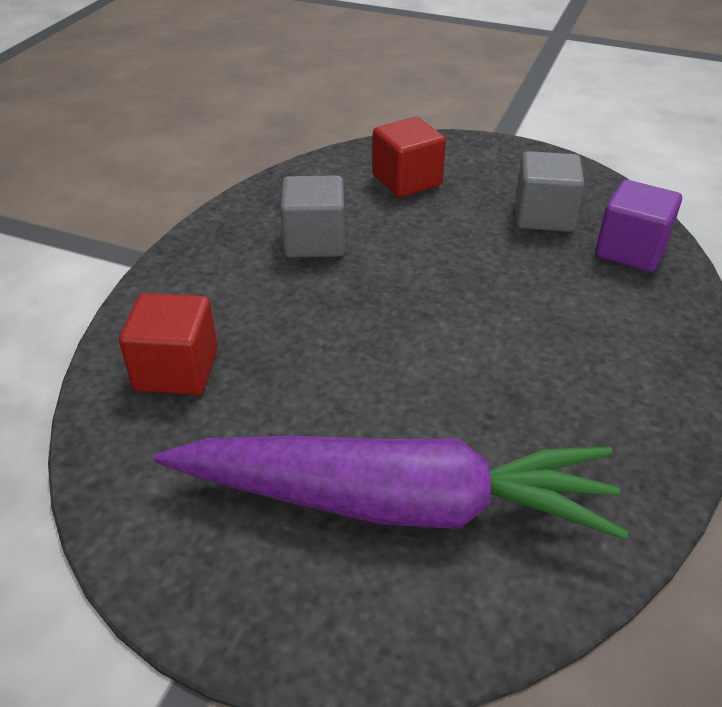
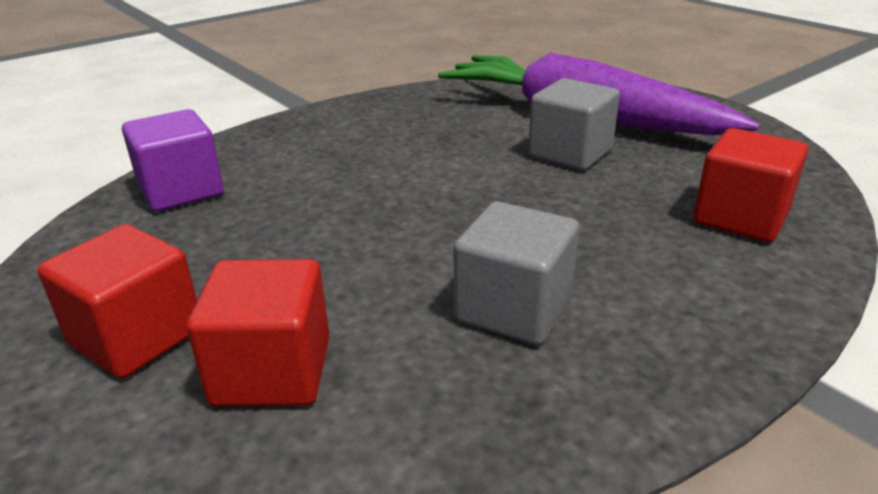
camera: 150 degrees left, 10 degrees down
(489, 173) = (137, 337): none -> red cube
(543, 216) = (190, 249): grey cube -> grey cube (570, 153)

